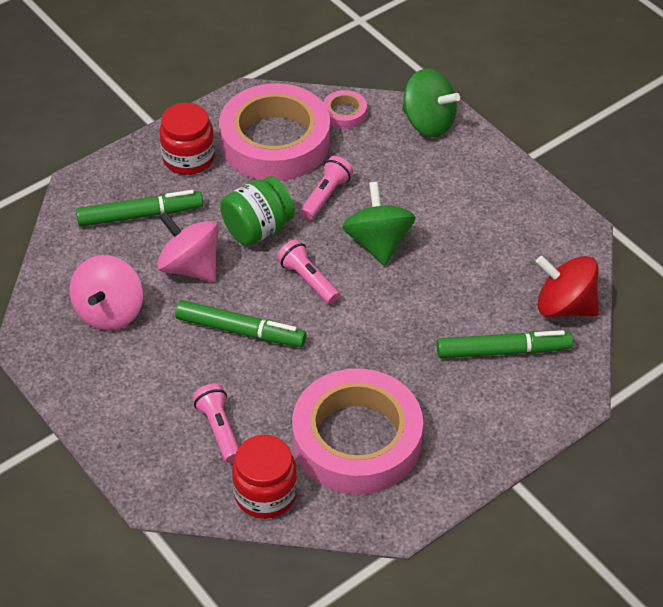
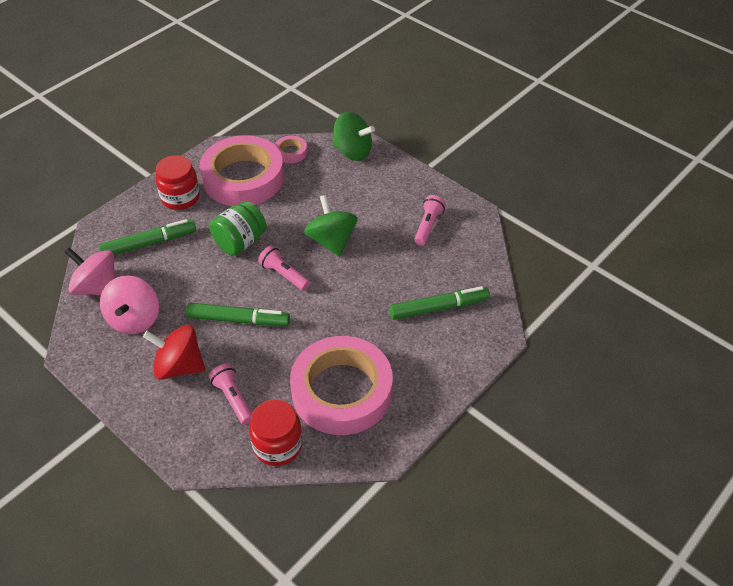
camera: 10 degrees left, 0 degrees up
(190, 267) = (193, 277): pink spinning top -> pink spinning top (97, 287)
(325, 196) = (287, 212): pink flashlight -> pink flashlight (428, 226)
(564, 306) = (476, 269): red spinning top -> red spinning top (179, 366)

